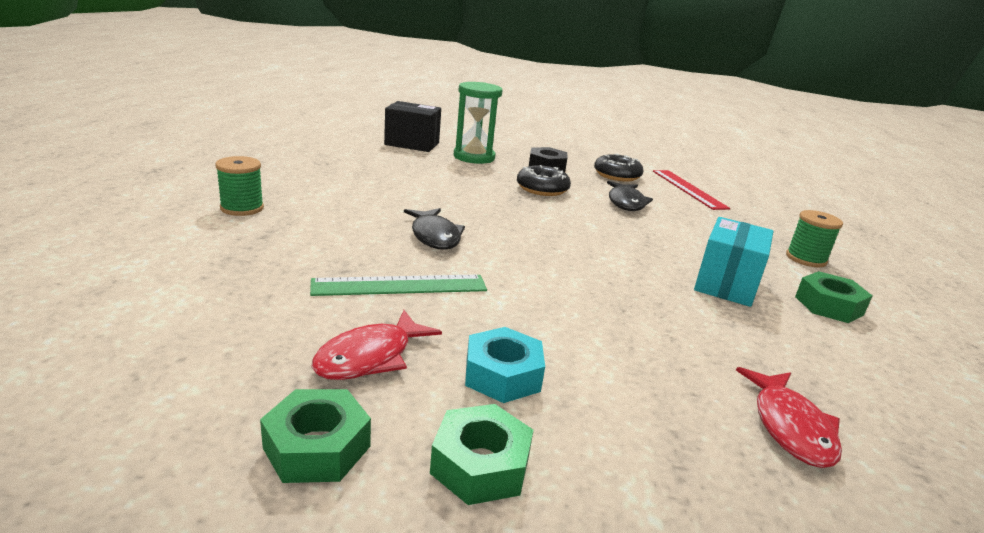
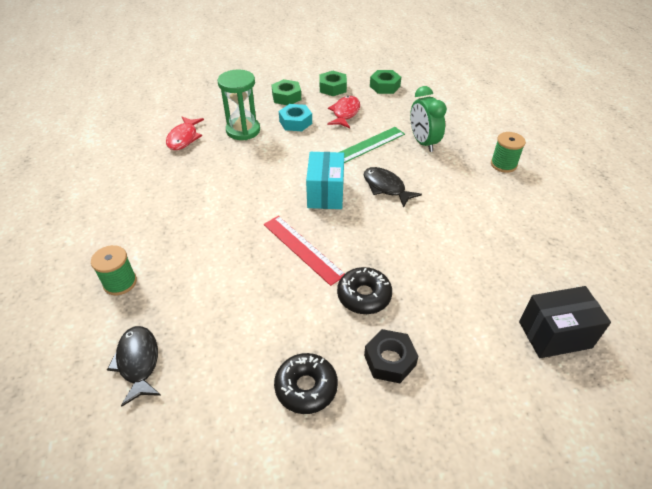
camera: 160 degrees right, 20 degrees up
(302, 260) = (423, 143): none -> green clock
(474, 157) = (472, 338): green hourglass -> green hourglass (243, 130)
(626, 202) = (280, 310): black fish -> black fish (138, 362)
(688, 189) = (214, 396): red ruler -> red ruler (302, 249)
(726, 284) = (195, 218): turquoise box -> turquoise box (325, 193)
(790, 427) = (184, 138): red fish -> red fish turned 150 degrees counterclockwise
(828, 306) = (129, 224): green nut -> green nut (384, 86)

